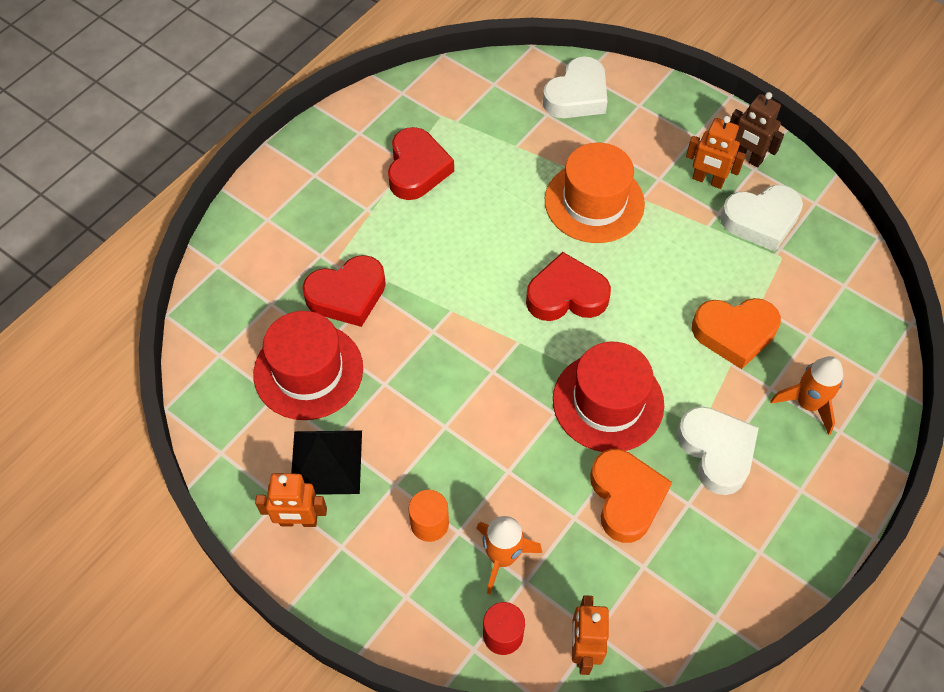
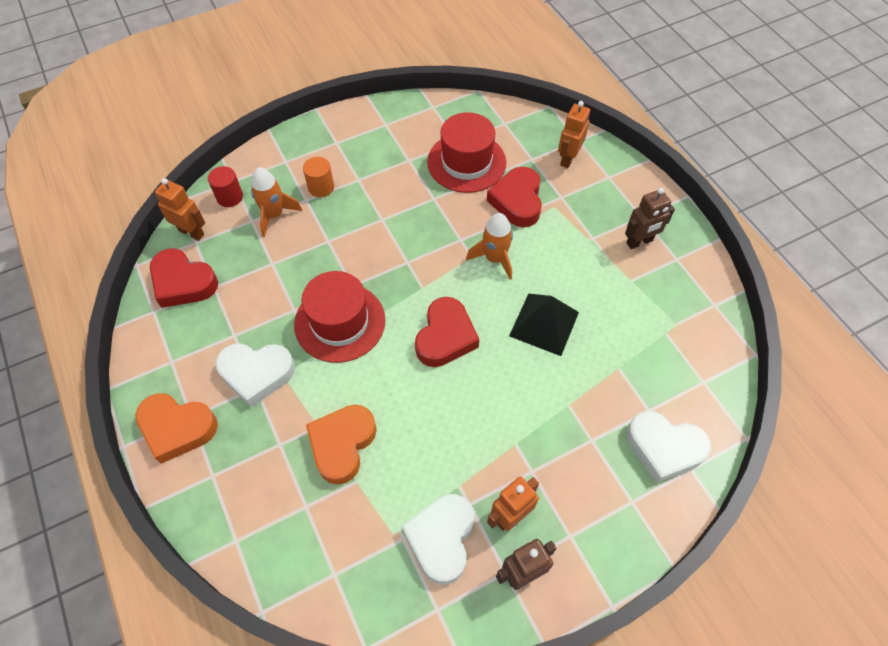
camera: 115 degrees right, 0 degrees up
(298, 521) = (365, 128): orange robot -> orange robot (568, 158)
(326, 462) = (395, 152): black pyramid -> black pyramid (544, 324)
(352, 167) = (639, 242): none -> brown robot
(417, 169) = (620, 284): red heart -> red heart (183, 282)
(577, 95) = (664, 448): white heart -> white heart turned 45 degrees counterclockwise
(594, 202) = (528, 401): orange hat -> none
(626, 498) = (264, 299): orange heart -> orange heart (177, 428)
(807, 404) = (249, 464): orange rocket -> orange rocket (494, 258)

